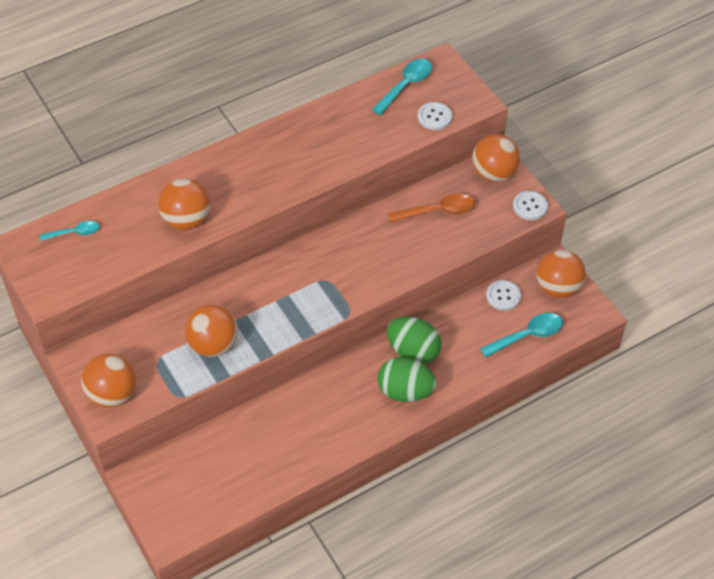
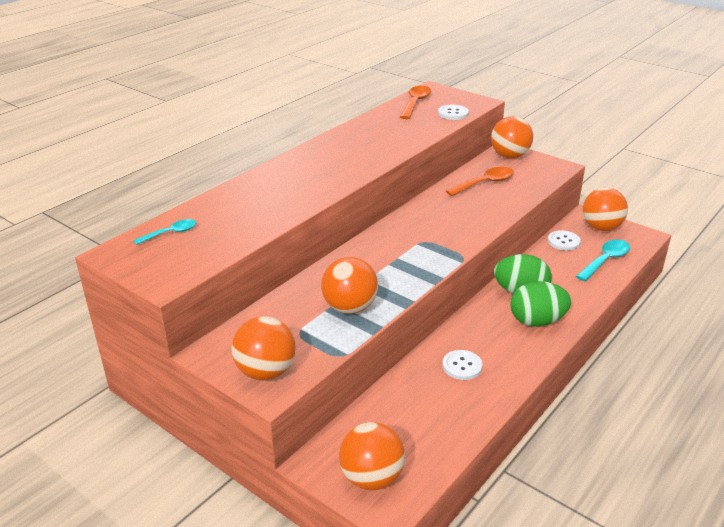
camera: 20 degrees left, 20 degrees down
(186, 220) = (282, 204): orange ball -> orange ball (371, 478)
(406, 85) = (415, 103): turquoise spoon -> orange spoon
(530, 206) = (554, 167): white button -> white button (462, 366)

